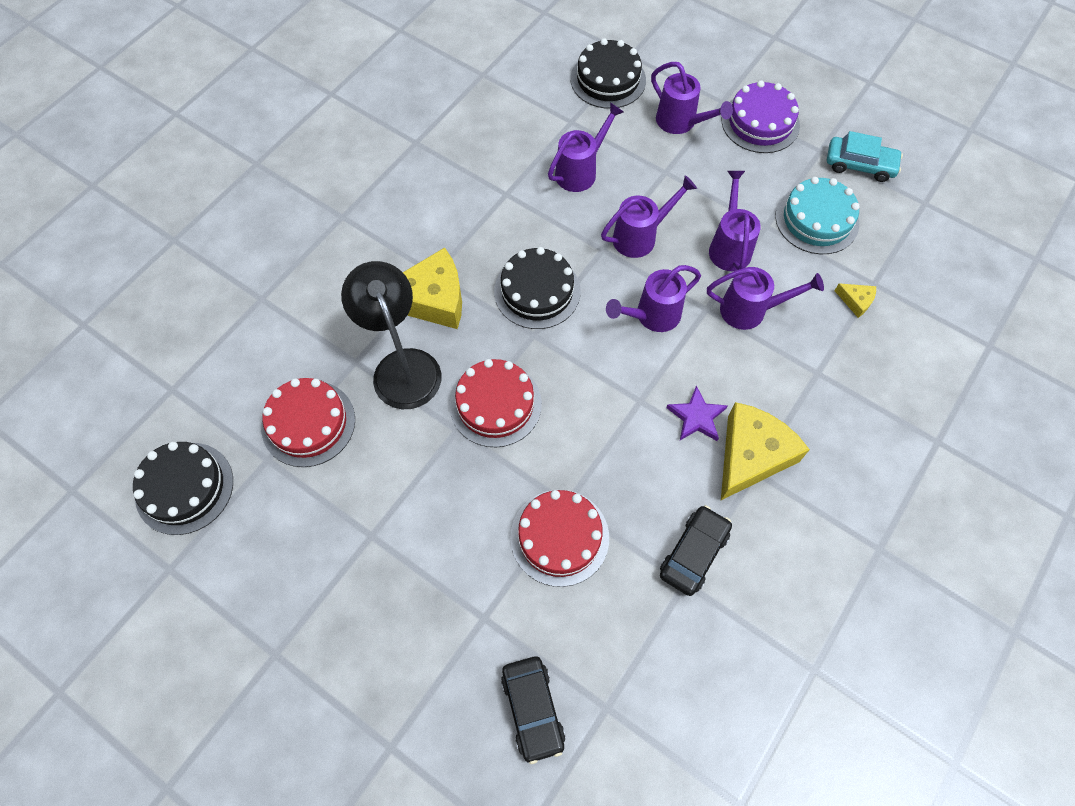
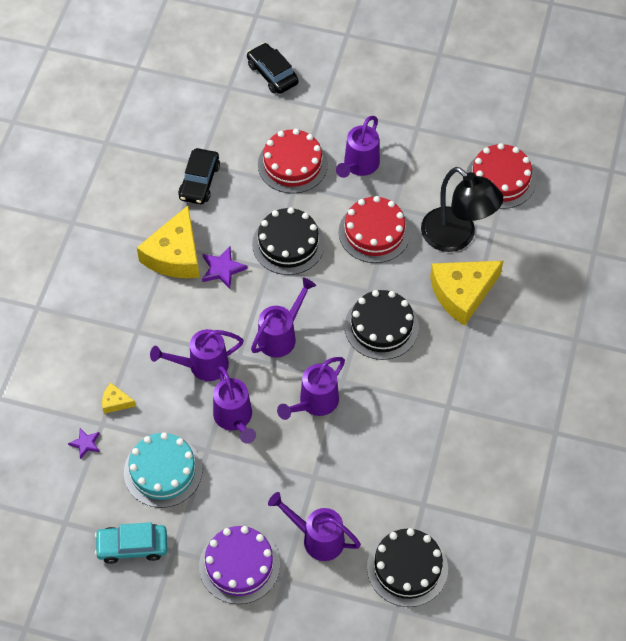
camera: 160 degrees right, 5 degrees down
(184, 488) = (556, 117): black cake -> black cake (288, 244)
(580, 171) = (392, 451): purple watering can -> purple watering can (359, 165)
(895, 269) = (85, 444): none -> purple star

